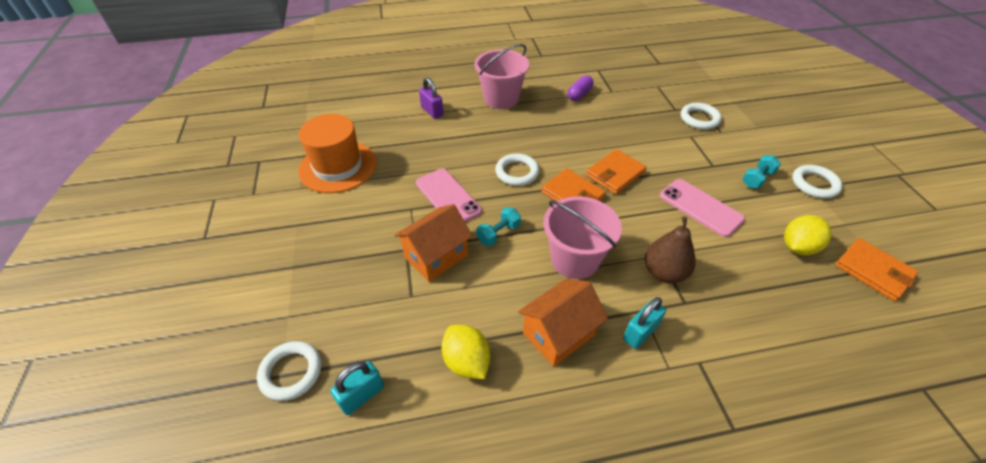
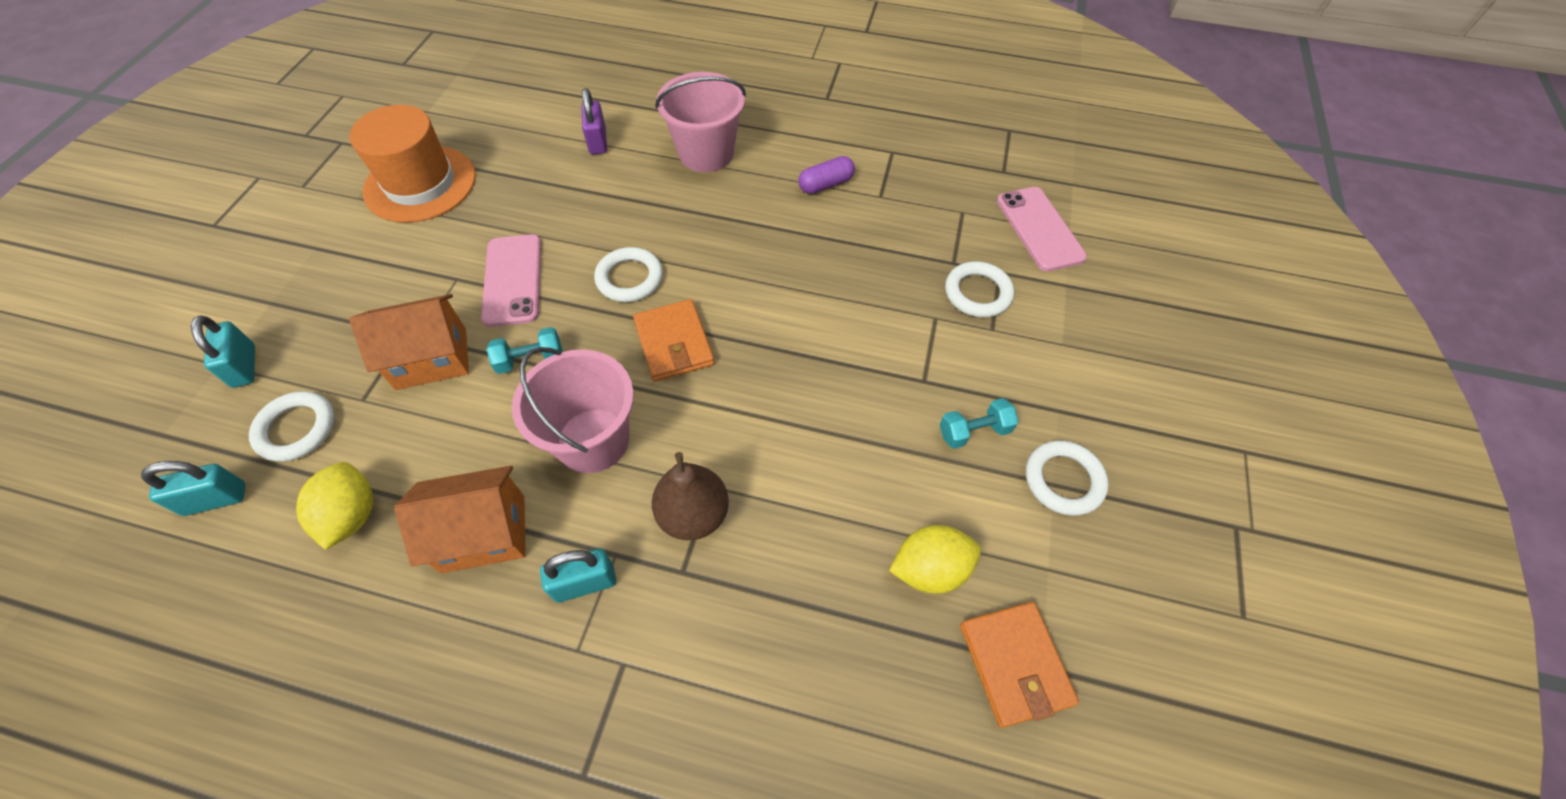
camera: 25 degrees right, 10 degrees up
(291, 372) = (171, 435): white ring -> white ring (297, 429)
(308, 310) = (244, 366): none -> turquoise padlock
(615, 174) = (762, 335): orange wallet -> none
(700, 207) = (839, 440): pink phone -> pink phone (1039, 229)

